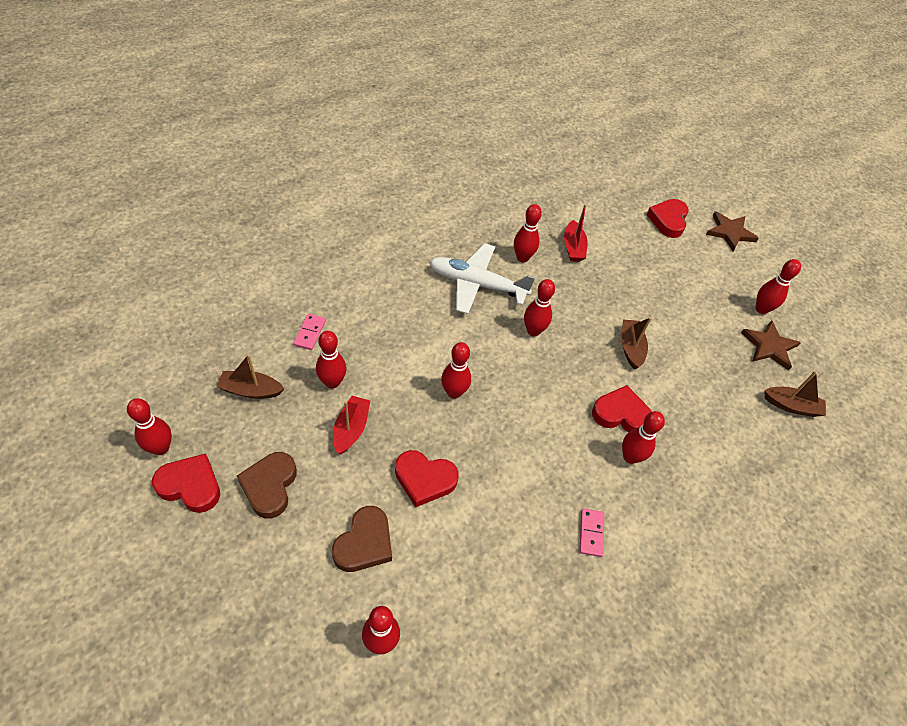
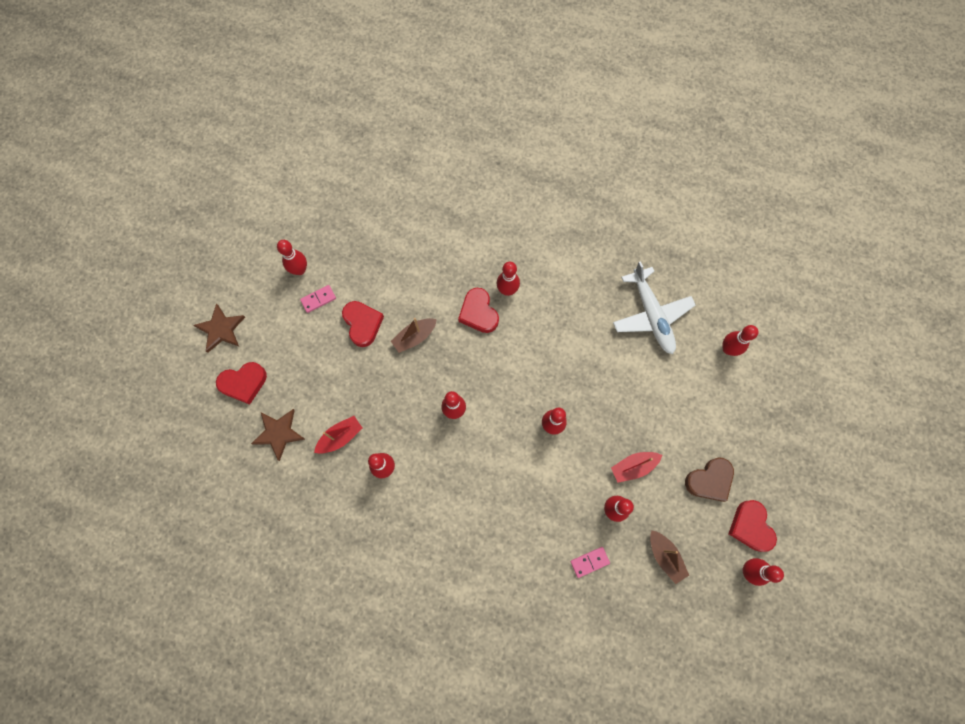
camera: 120 degrees left, 20 degrees up
(364, 543) = (691, 398): brown heart -> none
(424, 479) = (626, 396): red heart -> red heart (362, 324)
(477, 284) = (442, 480): white plane -> white plane (651, 314)
(591, 533) = (577, 283): pink domino -> pink domino (318, 299)
(769, 346) = (336, 250): brown star -> brown star (279, 433)
(791, 406) = (383, 216): brown boat -> none

